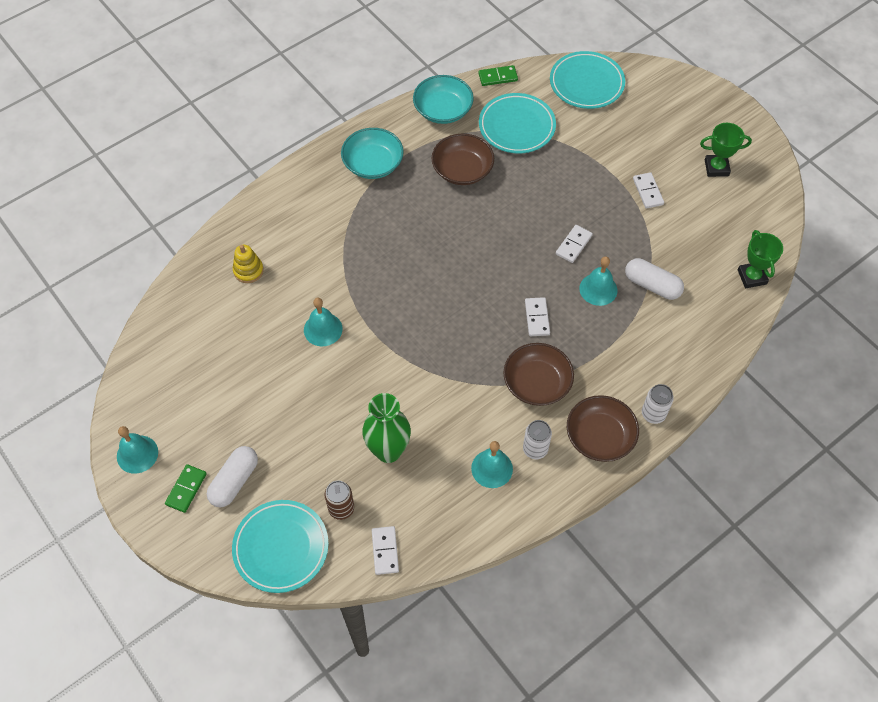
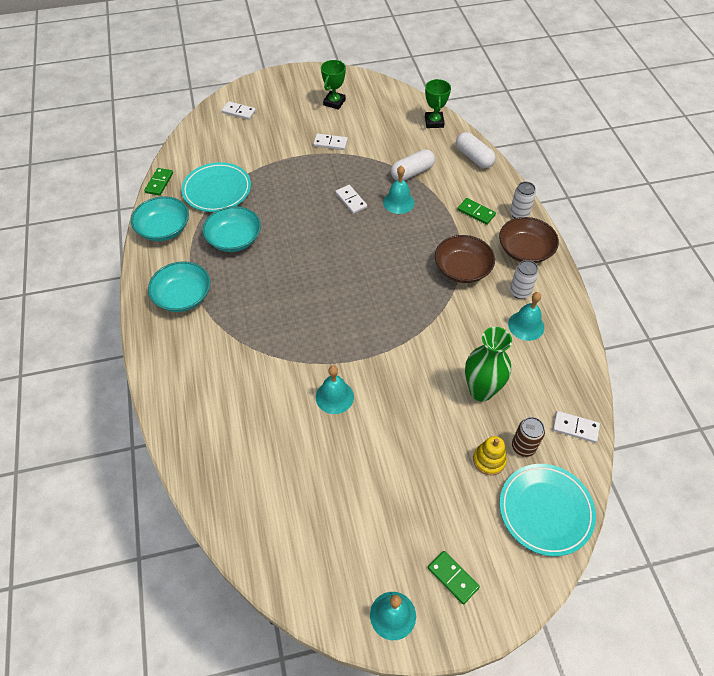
camera: 65 degrees left, 5 degrees down
(234, 481) = (462, 528): white capsule -> white capsule (474, 157)
(248, 271) = (234, 436): yellow stacking toy -> yellow stacking toy (489, 460)
(462, 170) = (234, 239): brown bowl -> turquoise bowl
(537, 318) = (404, 246): white domino -> white domino (239, 112)
(586, 83) = (208, 136): turquoise plate -> none
(628, 369) = (476, 212): none -> green domino
(751, 277) = (434, 122): green trophy -> green trophy turned 75 degrees clockwise

